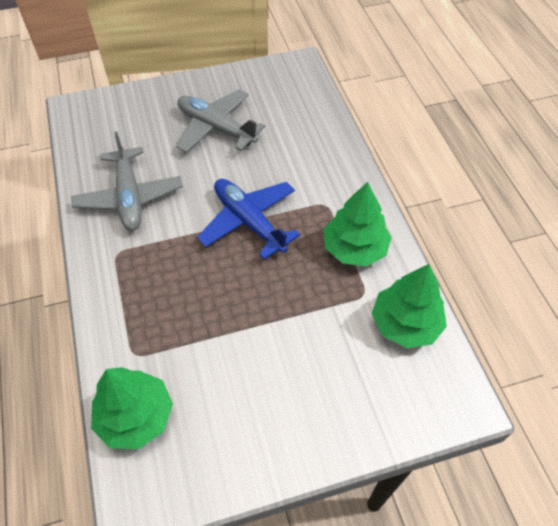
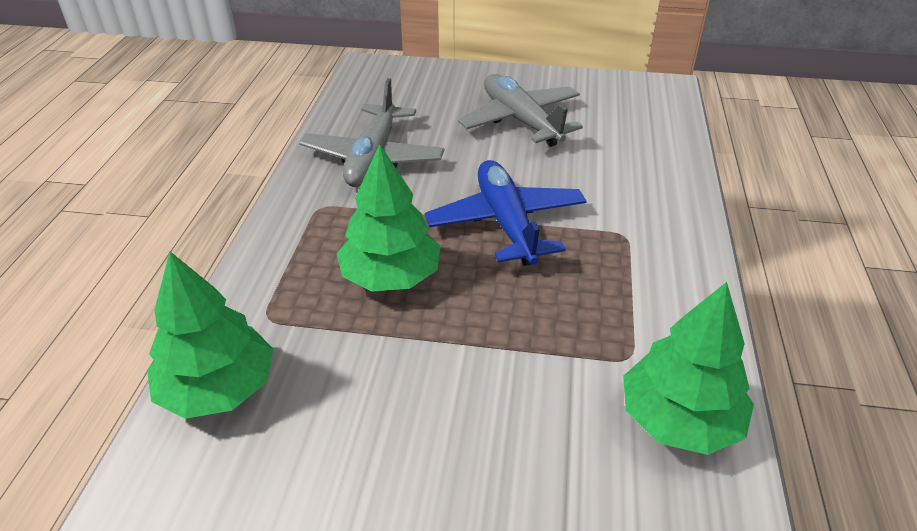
camera: 25 degrees right, 15 degrees down
(355, 248) = (643, 297): green tree -> green tree (391, 277)

